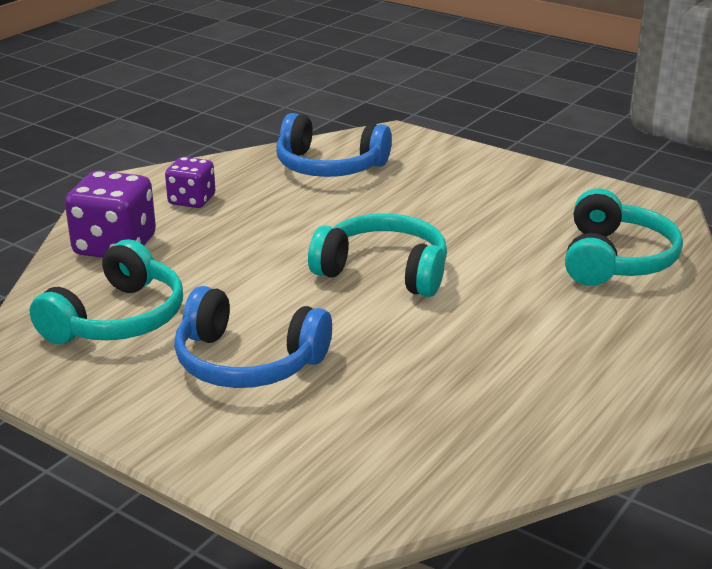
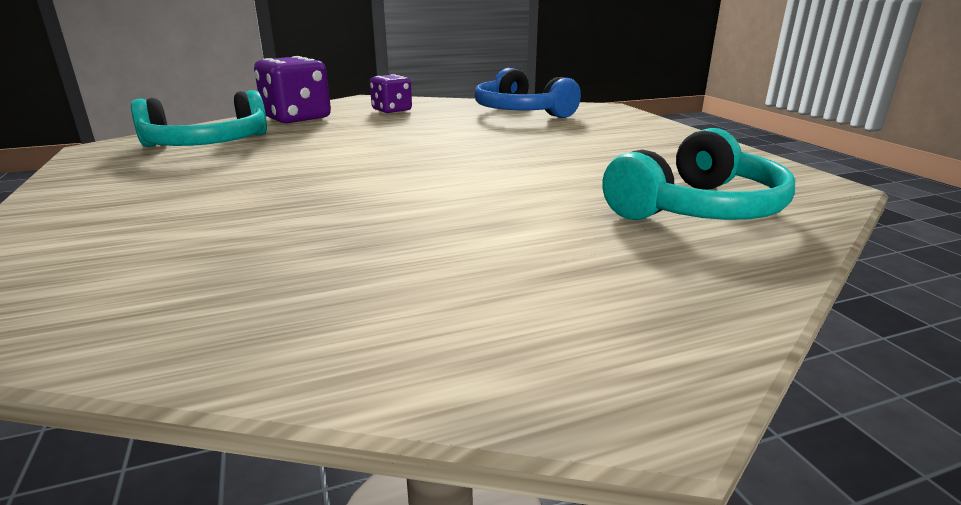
camera: 35 degrees right, 5 degrees down
(247, 362) = (216, 185): blue headphones -> none
(383, 271) = (441, 164): turquoise headphones -> none

